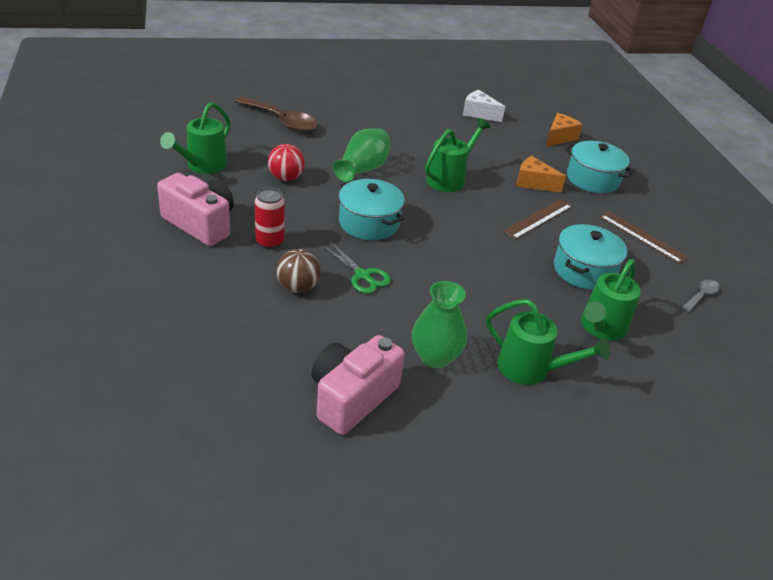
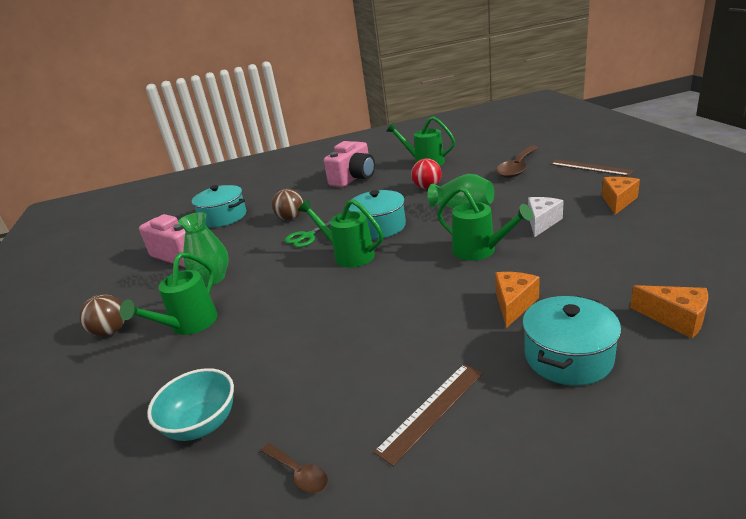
camera: 95 degrees right, 10 degrees down
(269, 242) = (340, 200): red can -> none
(395, 104) = (618, 201): none -> orange cheese
(479, 113) = (665, 249): white cheese -> white cheese (541, 222)
(532, 443) = (111, 331): none -> brown ball
(538, 219) = (431, 313): brown ruler -> brown ruler (590, 167)
(584, 270) = (337, 353): turquoise pot -> turquoise pot (223, 217)
(600, 328) = (237, 368): green watering can -> green watering can (348, 255)
(667, 346) = (202, 424): none -> turquoise bowl
(701, 295) = (299, 473): grey spoon -> brown spoon

